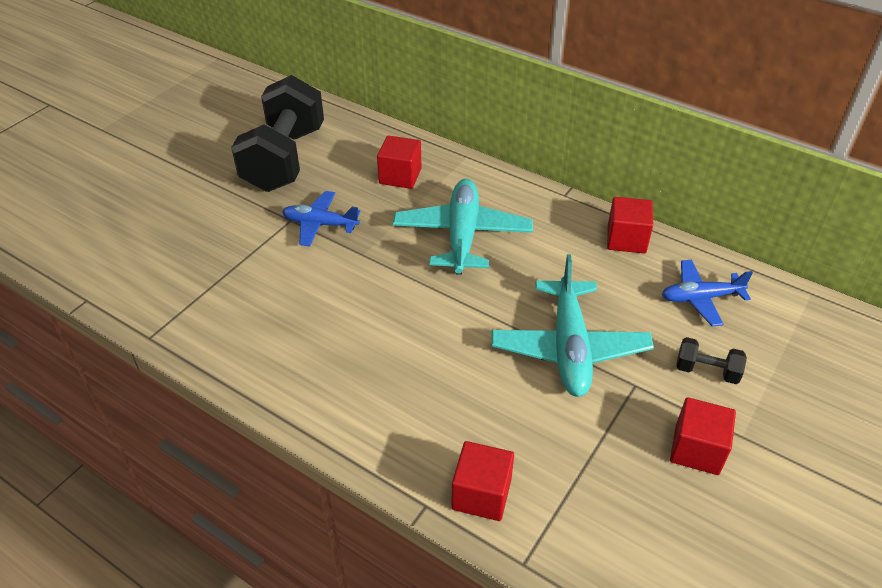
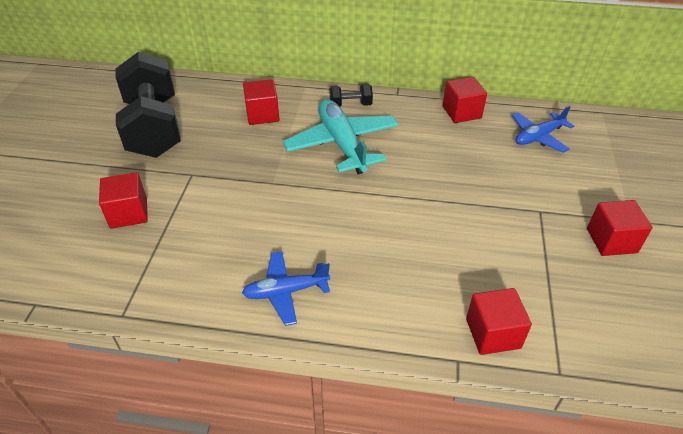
camera: 25 degrees left, 0 degrees up
(210, 241) = (128, 213): none -> red cube
(320, 224) = (220, 170): blue plane -> blue plane (286, 292)
(569, 348) = (477, 200): turquoise plane -> none
(706, 371) = (578, 184): black dumbbell -> black dumbbell (350, 105)

